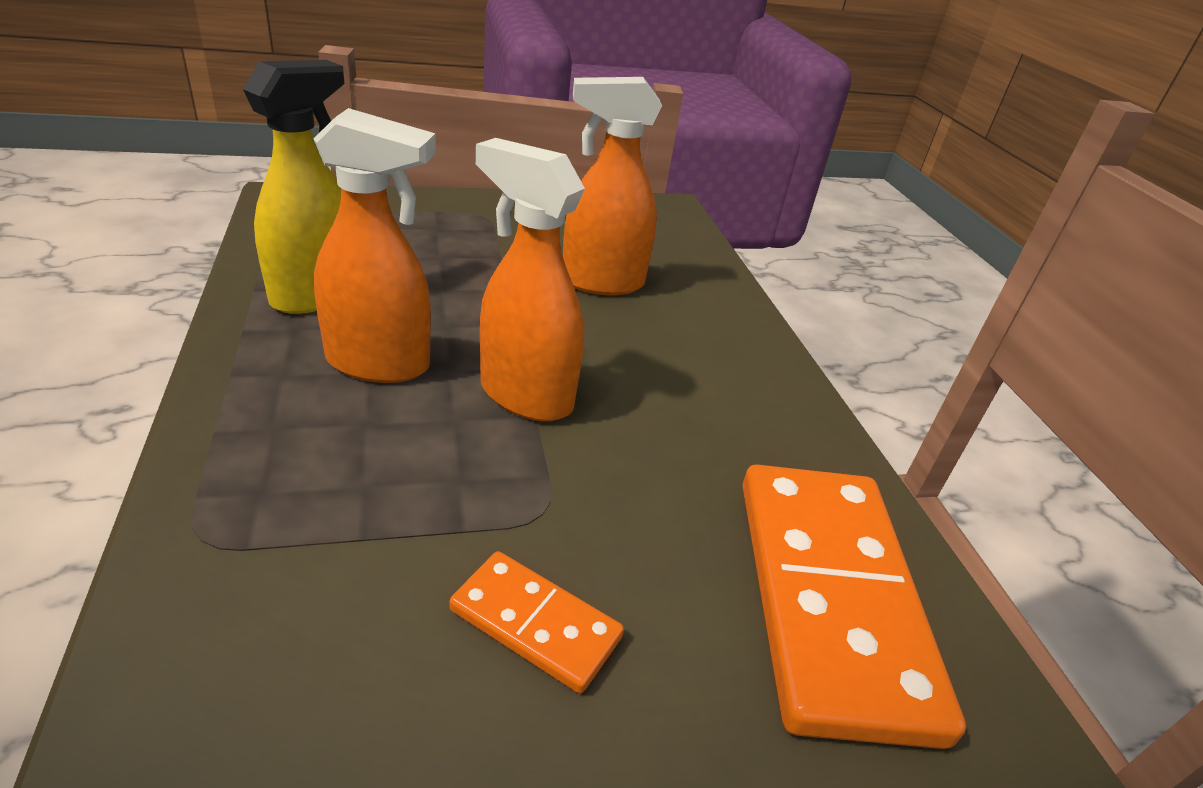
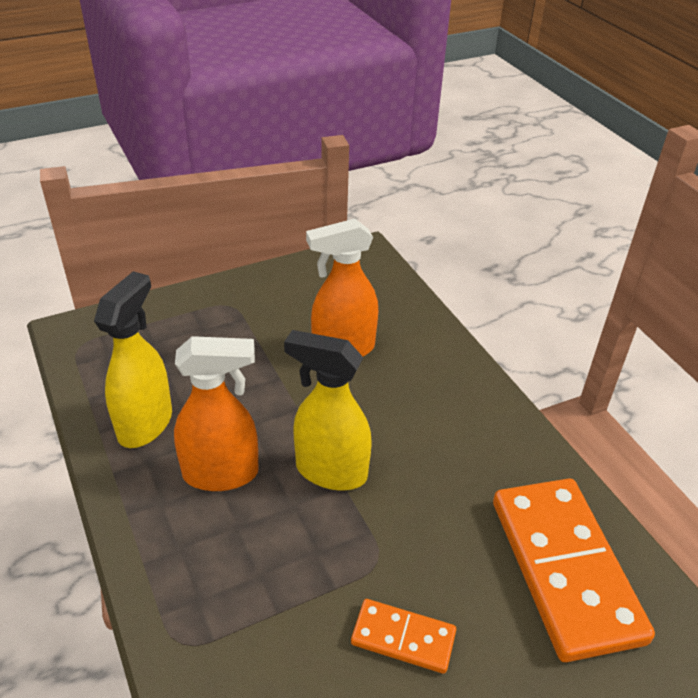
camera: 10 degrees left, 5 degrees up
(525, 395) = (330, 471): orange spray bottle -> yellow spray bottle

